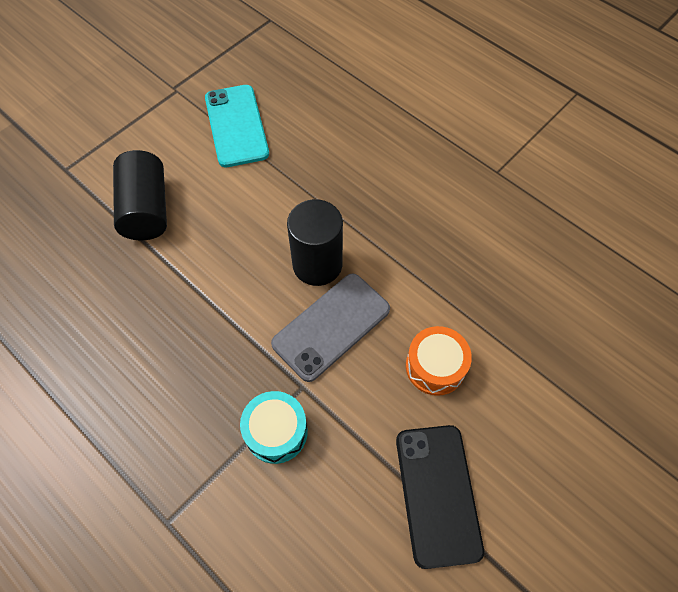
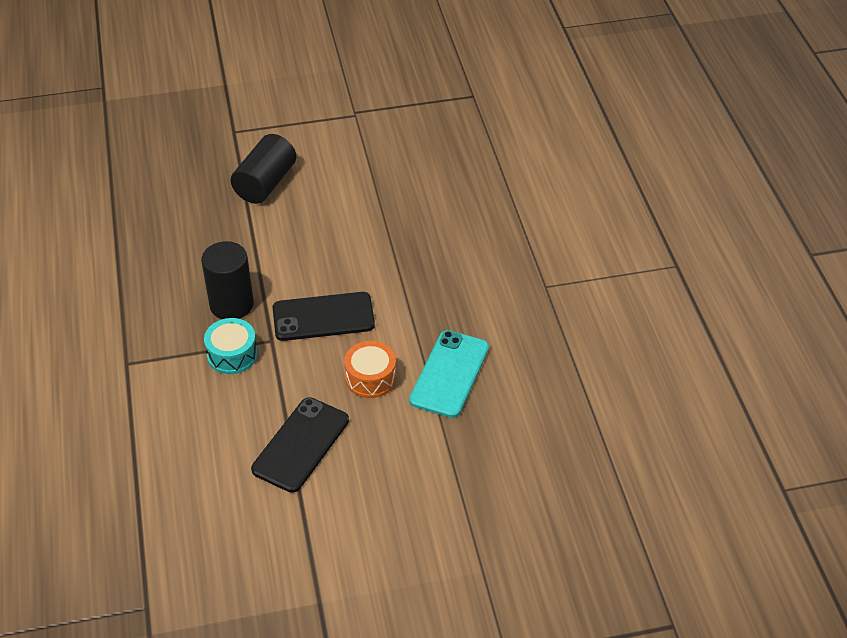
camera: 35 degrees right, 15 degrees down
(236, 126) = (376, 159): turquoise phone -> turquoise phone (449, 374)
(317, 264) = (349, 276): black cylinder -> black cylinder (231, 304)
(331, 326) = (323, 317): grey phone -> black phone

